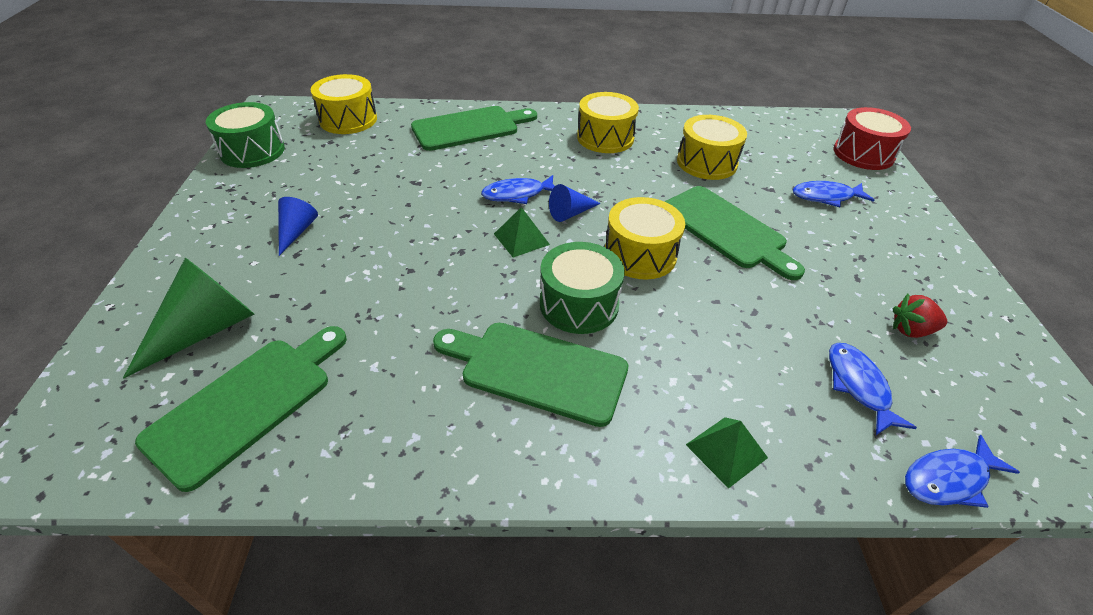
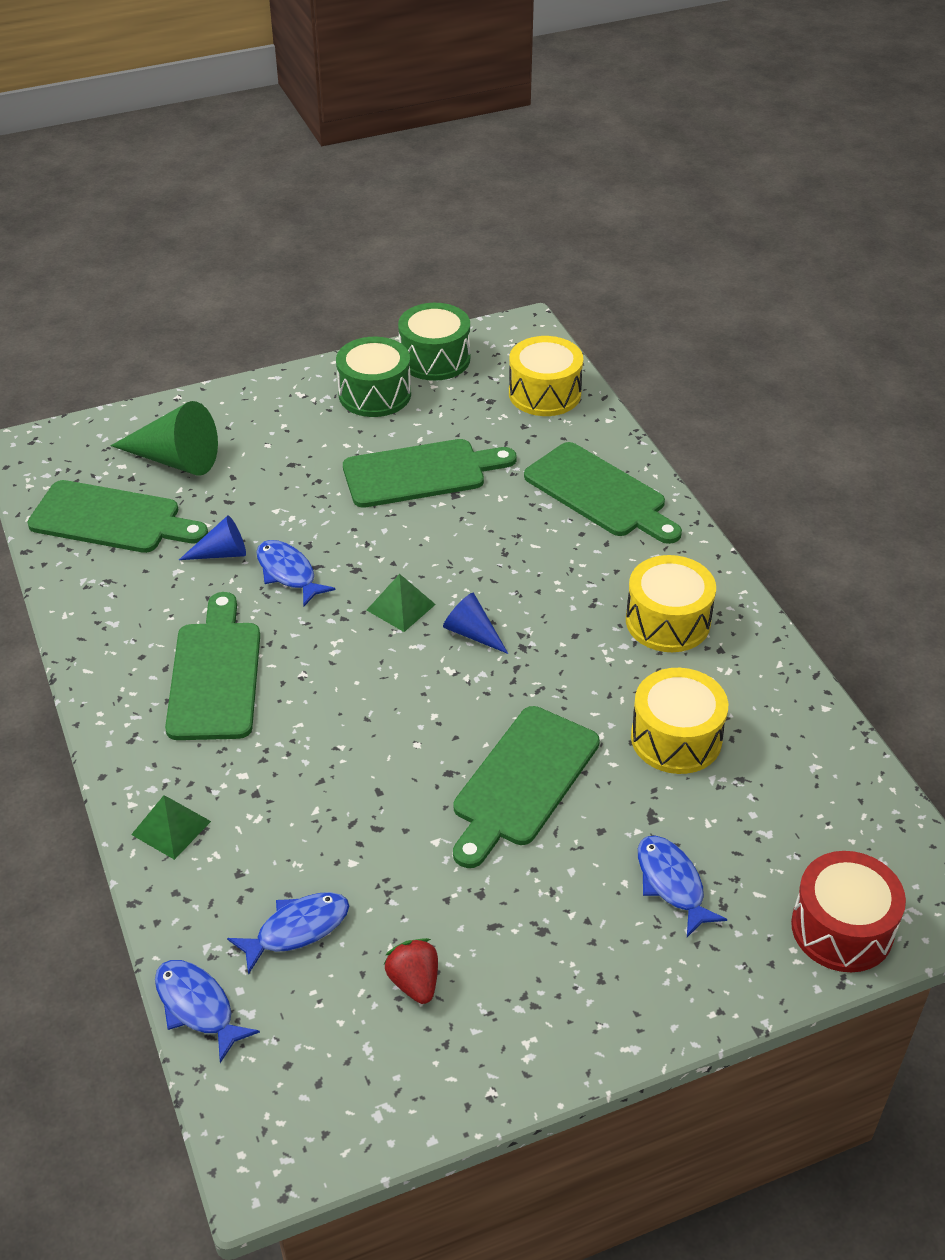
camera: 70 degrees right, 0 degrees up
(296, 232) = (323, 449): blue cone -> blue cone (221, 553)
(378, 191) = (421, 473): none -> green cutting board
(517, 194) = (482, 579): blue fish -> blue fish (288, 573)
(579, 304) = (318, 680): green drum -> green drum (374, 394)
(640, 254) = (427, 710): yellow drum -> none

